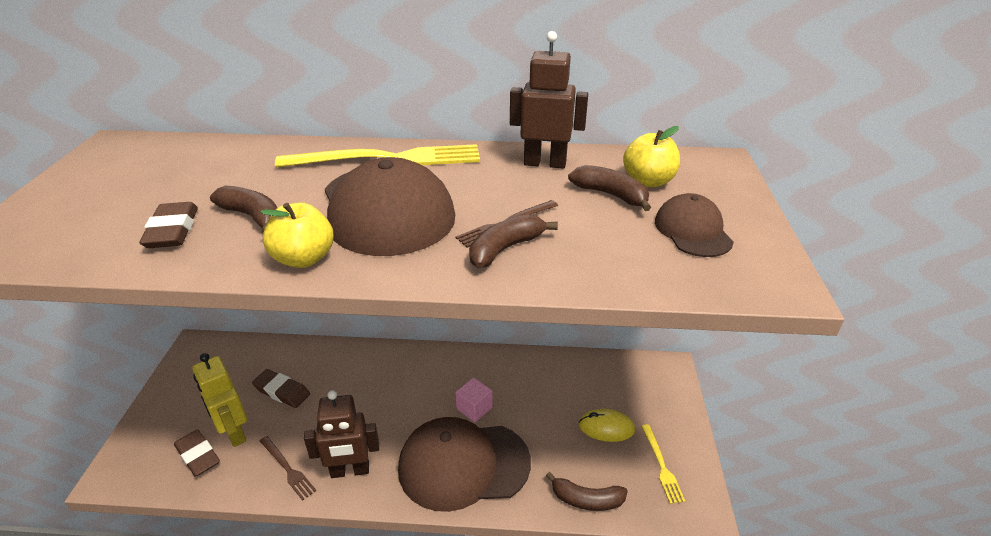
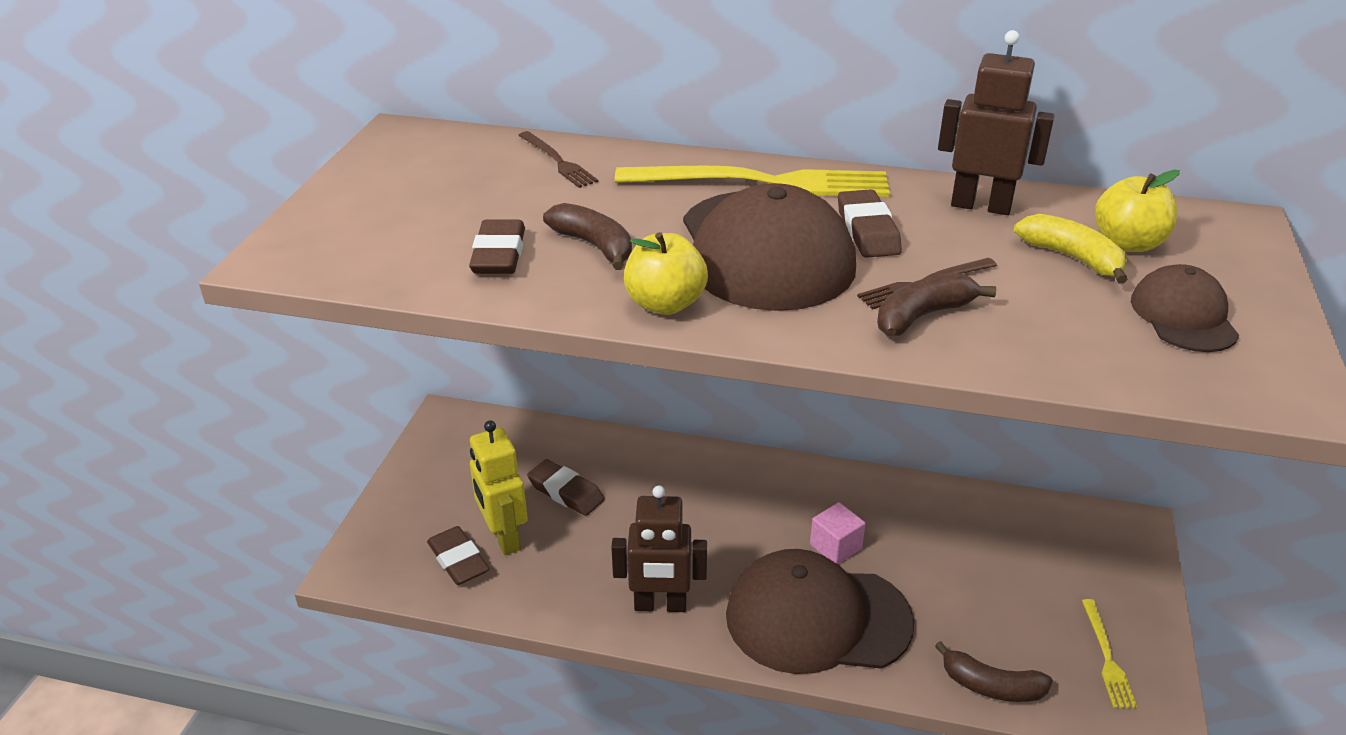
camera: 10 degrees right, 0 degrees up
(287, 469) = (576, 591): brown fork -> brown fork (558, 161)
(464, 188) = (867, 231): none -> brown eraser
(606, 428) = (1028, 597): yellow mouse -> none
(611, 195) = (1072, 258): brown banana -> yellow banana

